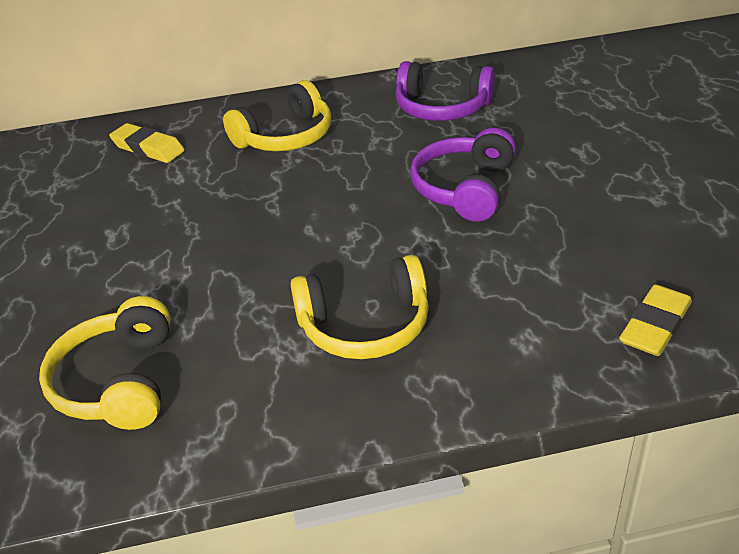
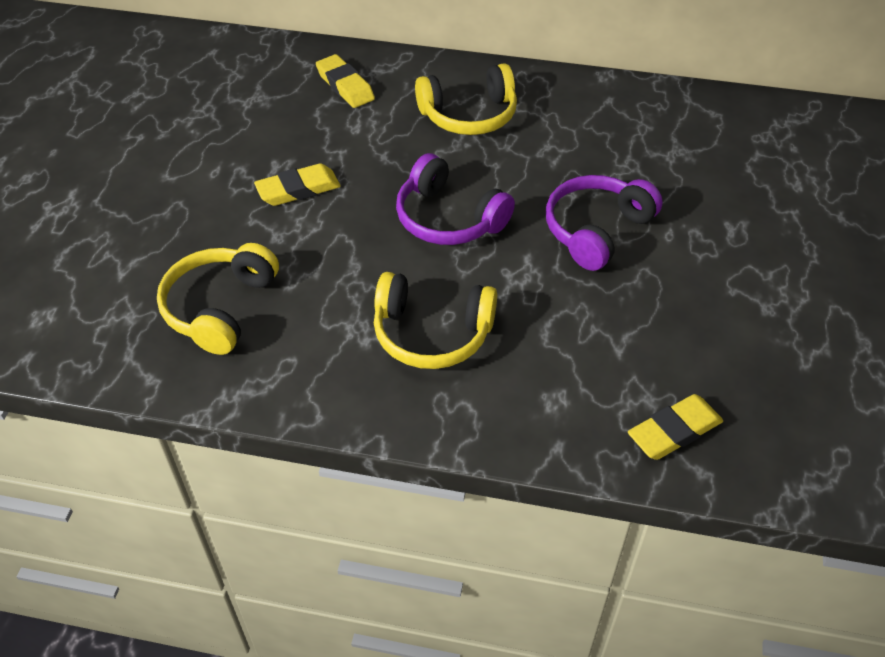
camera: 20 degrees right, 10 degrees up
(148, 246) = (298, 189): none -> yellow eraser
(442, 108) = (630, 132): purple headphones -> purple headphones (448, 219)

